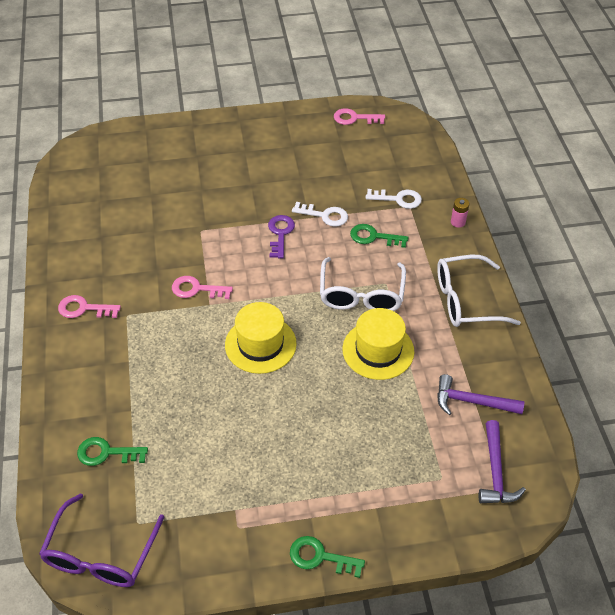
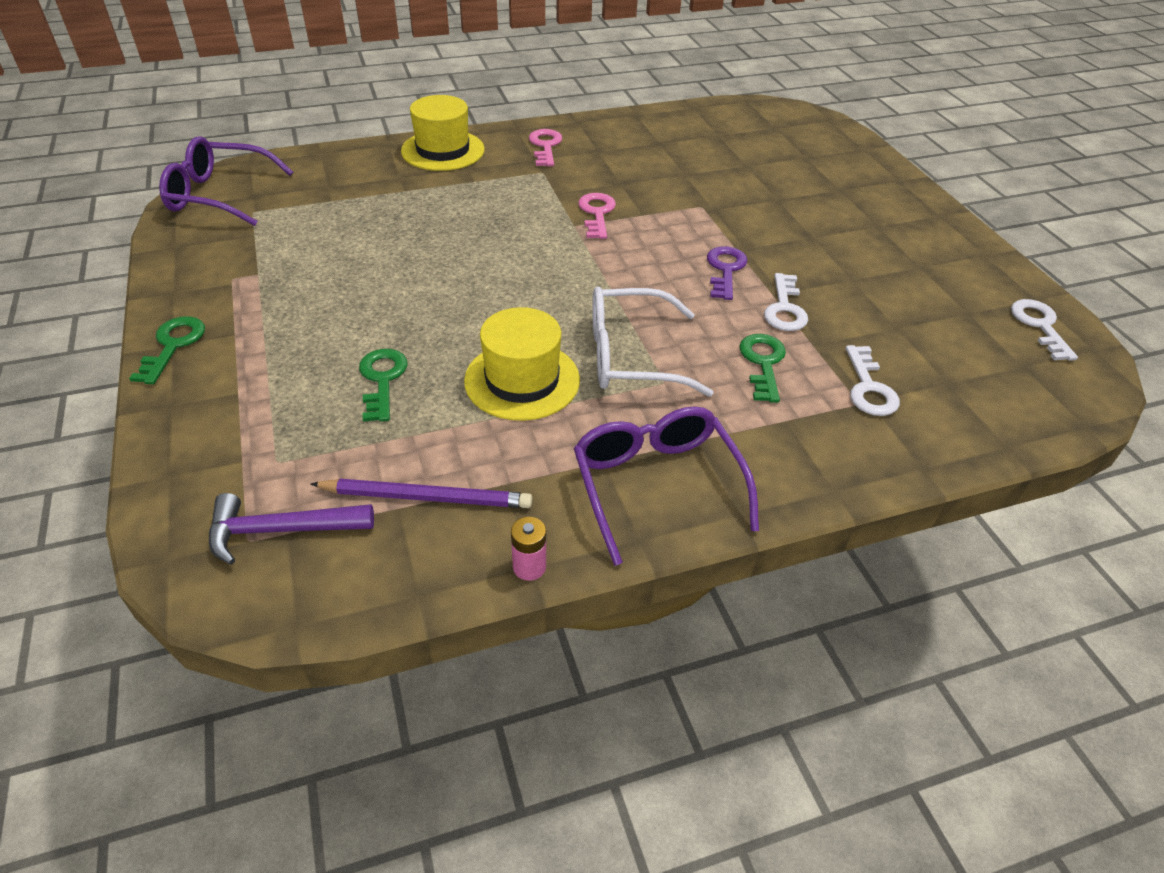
camera: 80 degrees right, 5 degrees down
(107, 453) = (346, 183): green key -> green key (382, 380)
(260, 344) = (515, 270): yellow hat -> yellow hat (443, 150)
(280, 234) = (725, 270): purple key -> purple key turned 75 degrees counterclockwise
(355, 118) = (1040, 326): pink key -> white key
(458, 222) = (853, 470): pink battery -> pink battery (529, 567)
(465, 300) = (656, 484): white glasses -> purple glasses
(472, 402) = (427, 497): purple hammer -> purple pencil

